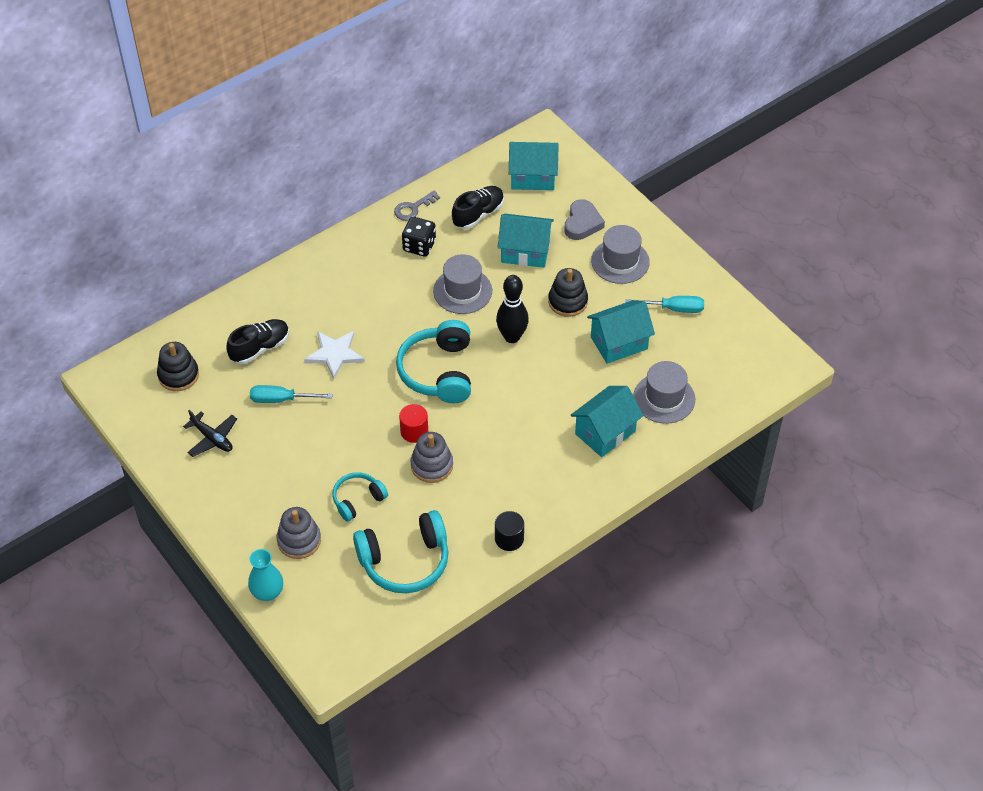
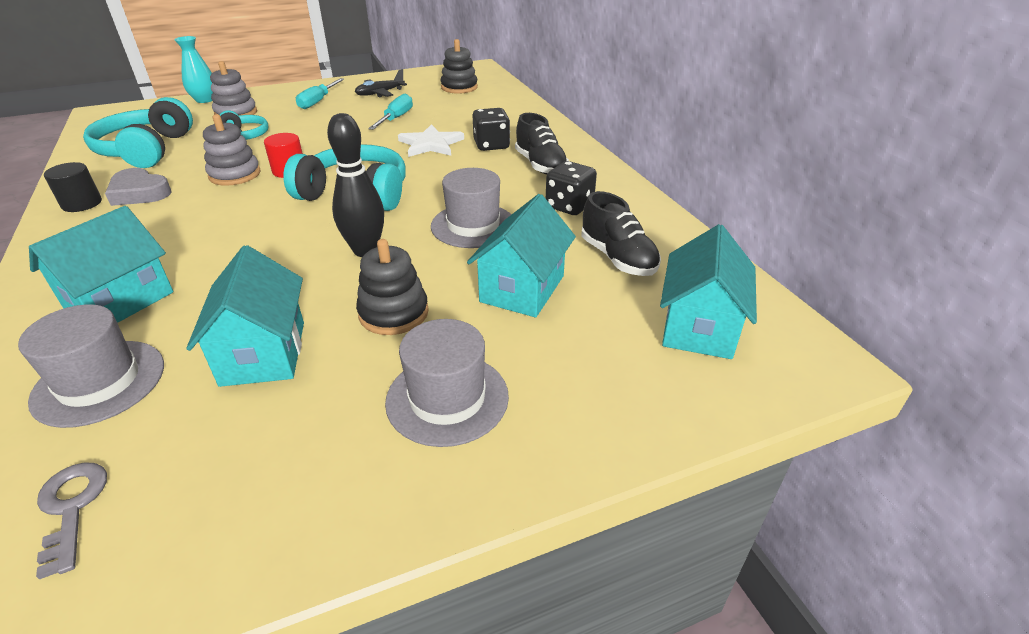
camera: 105 degrees right, 15 degrees down
(260, 348) = (466, 115): black shoe -> black shoe (540, 165)
(326, 312) = (491, 145): none -> black dice
(413, 208) = (641, 210): grey key -> grey key (72, 508)
(582, 223) = (566, 366): grey heart -> grey heart (139, 193)
(605, 432) = (120, 301): turquoise house -> turquoise house turned 60 degrees clockwise
(674, 308) = (276, 454): turquoise screwdriver -> turquoise screwdriver (318, 102)

